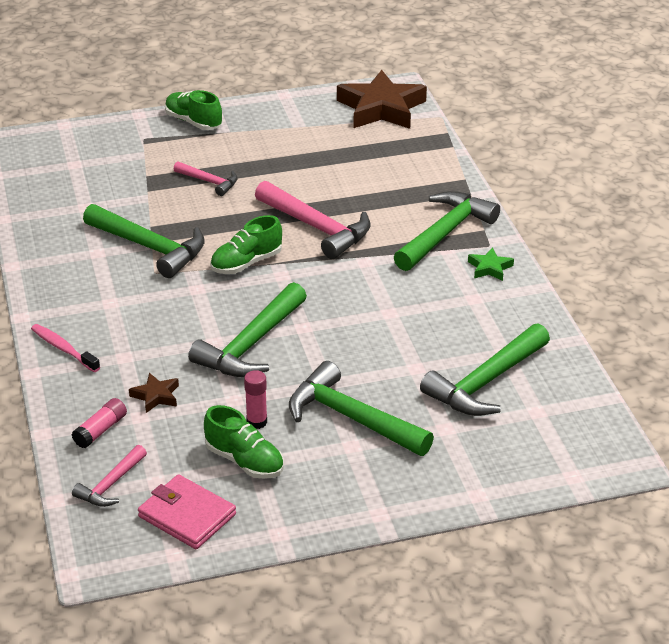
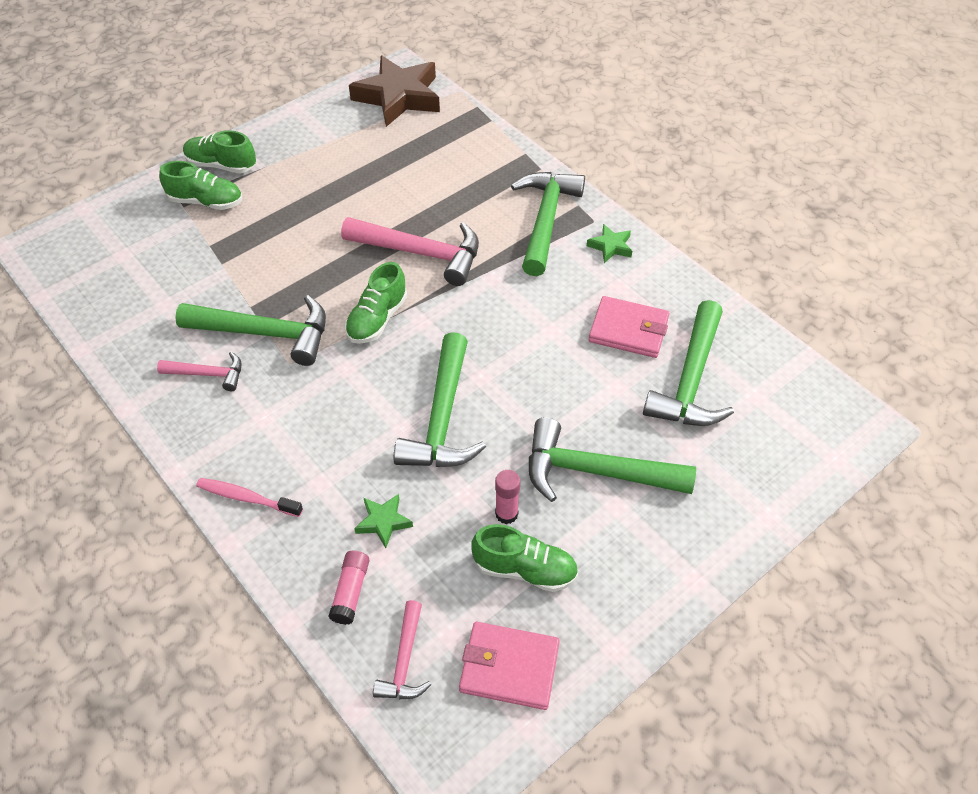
camera: 25 degrees left, 15 degrees up
(156, 396) = (383, 522): brown star -> green star
(164, 145) = (206, 202): none -> green shoe
(209, 182) = (281, 232): pink hammer -> pink hammer (208, 374)
(458, 332) = (628, 330): none -> pink wallet

